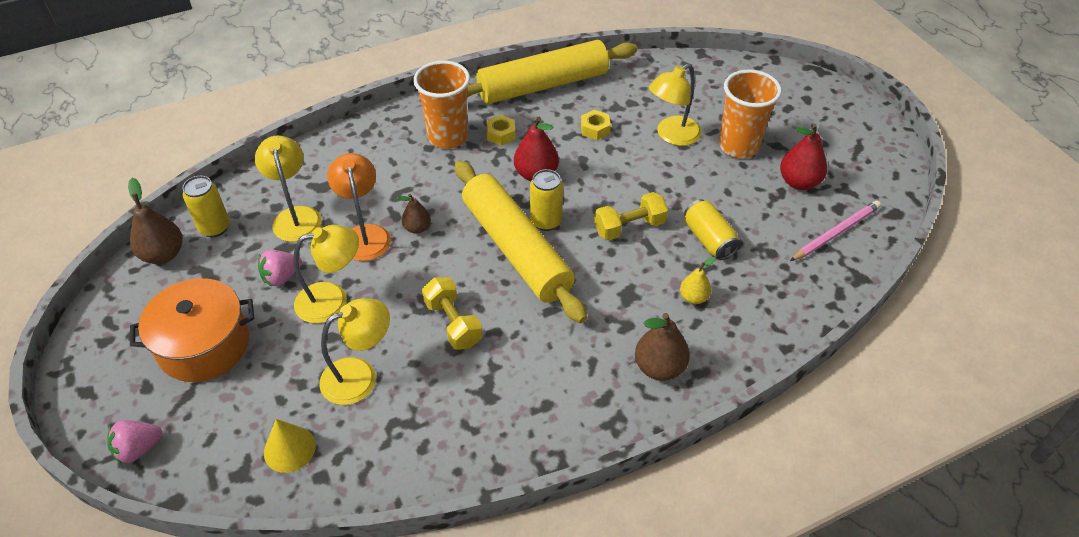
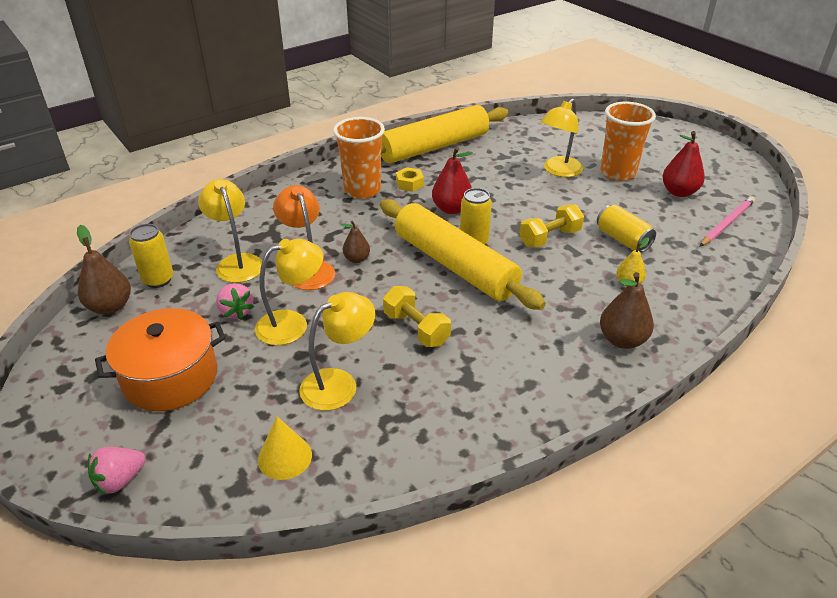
camera: 10 degrees left, 10 degrees down
(281, 277) = (236, 311): pink strawberry -> pink strawberry turned 75 degrees counterclockwise
(595, 129) = (491, 172): yellow nut -> none

